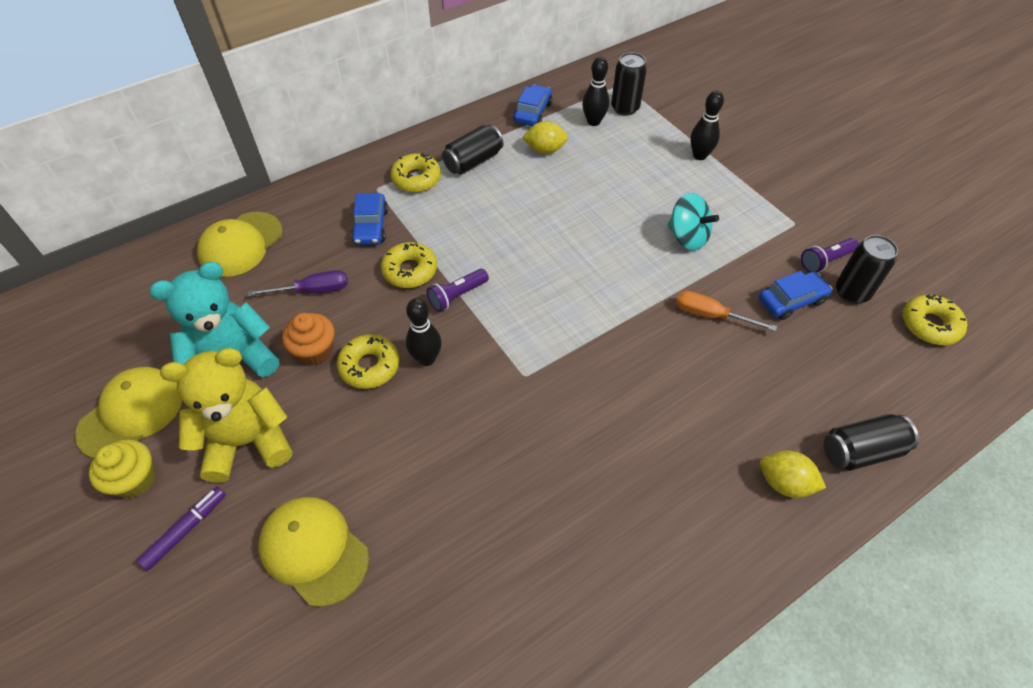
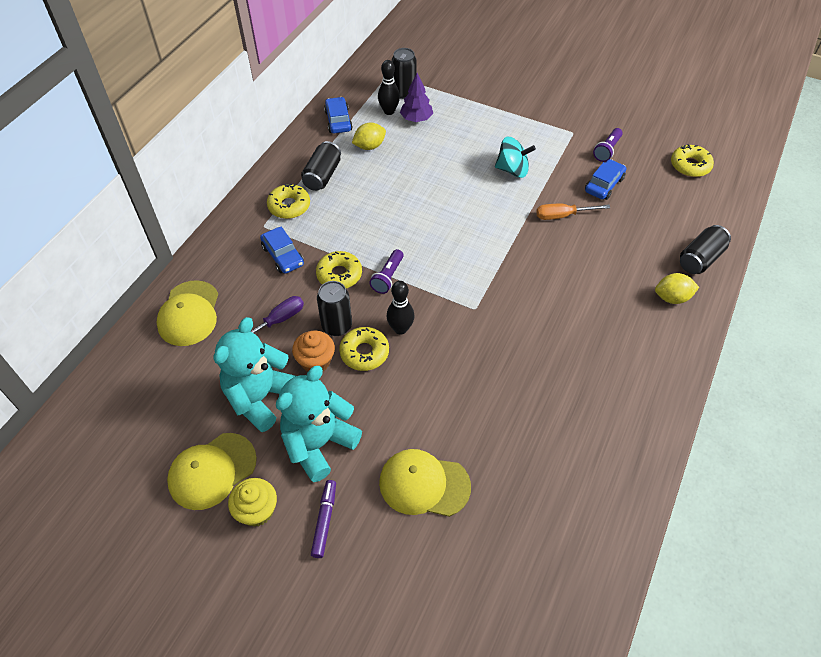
camera: 30 degrees left, 0 degrees up
(131, 414) = (212, 471): yellow cap -> yellow cap turned 135 degrees counterclockwise
(248, 441) = (319, 444): yellow teddy bear -> turquoise teddy bear
(617, 140) = (416, 119): none -> purple tree
(699, 155) = (480, 109): black bowling pin -> none
(851, 292) = (635, 164): black can -> black can (337, 326)

